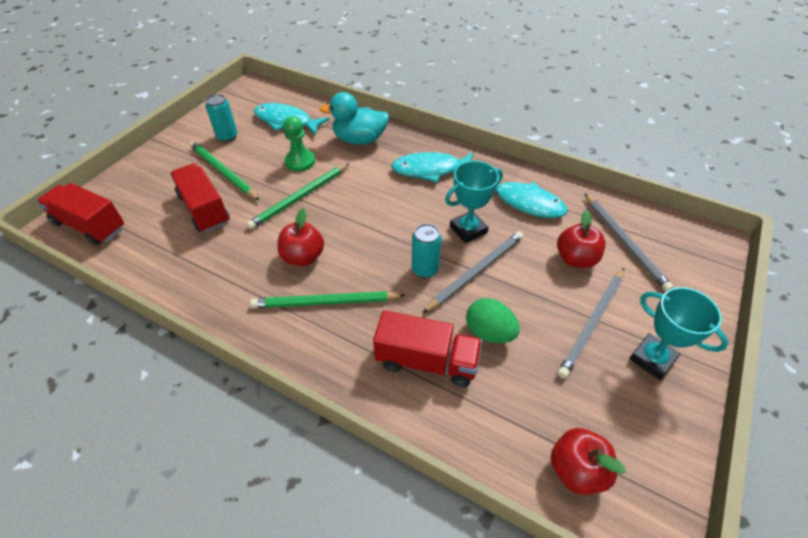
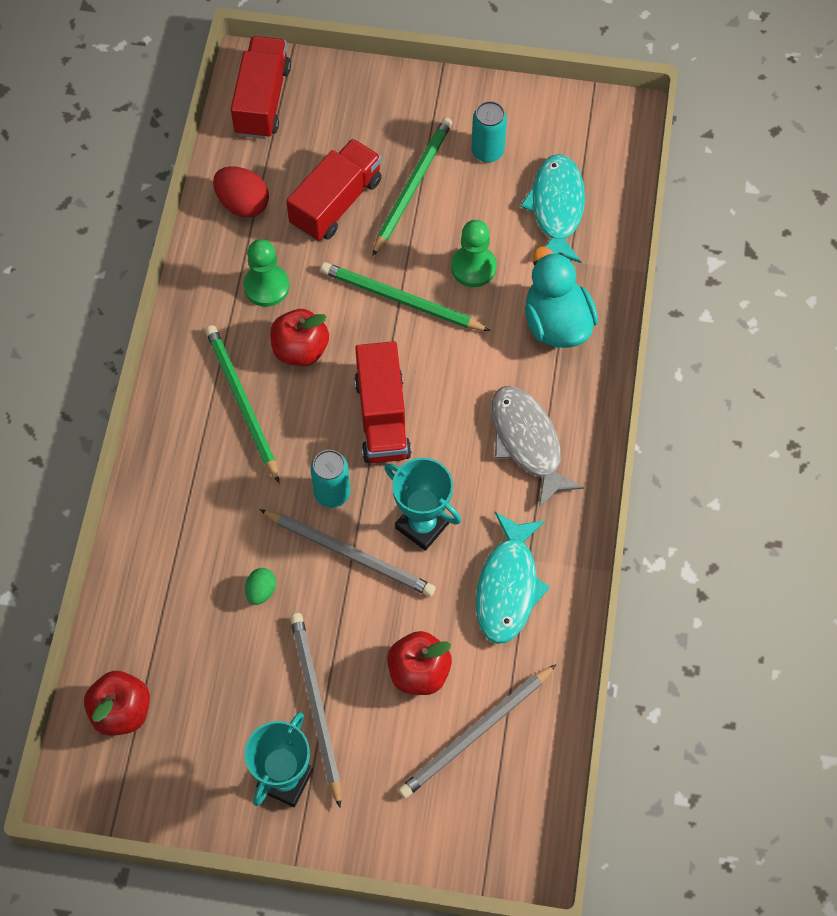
camera: 70 degrees right, 15 degrees up
(162, 258) = (243, 204): none -> red egg
(239, 263) = (266, 286): none -> green pawn
(426, 361) = (200, 535): red truck -> red truck (382, 417)
(431, 170) = (528, 442): turquoise fish -> grey fish
(489, 332) = (261, 591): green egg -> green egg, size x0.58
(592, 323) = (316, 706): grey pencil -> grey pencil turned 60 degrees clockwise

